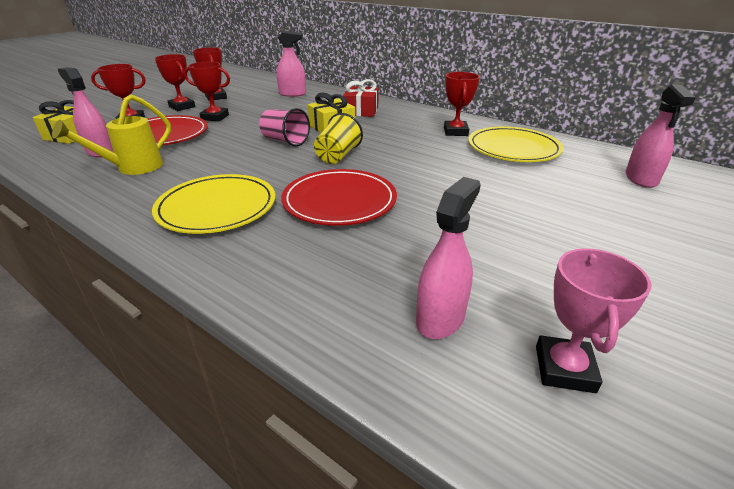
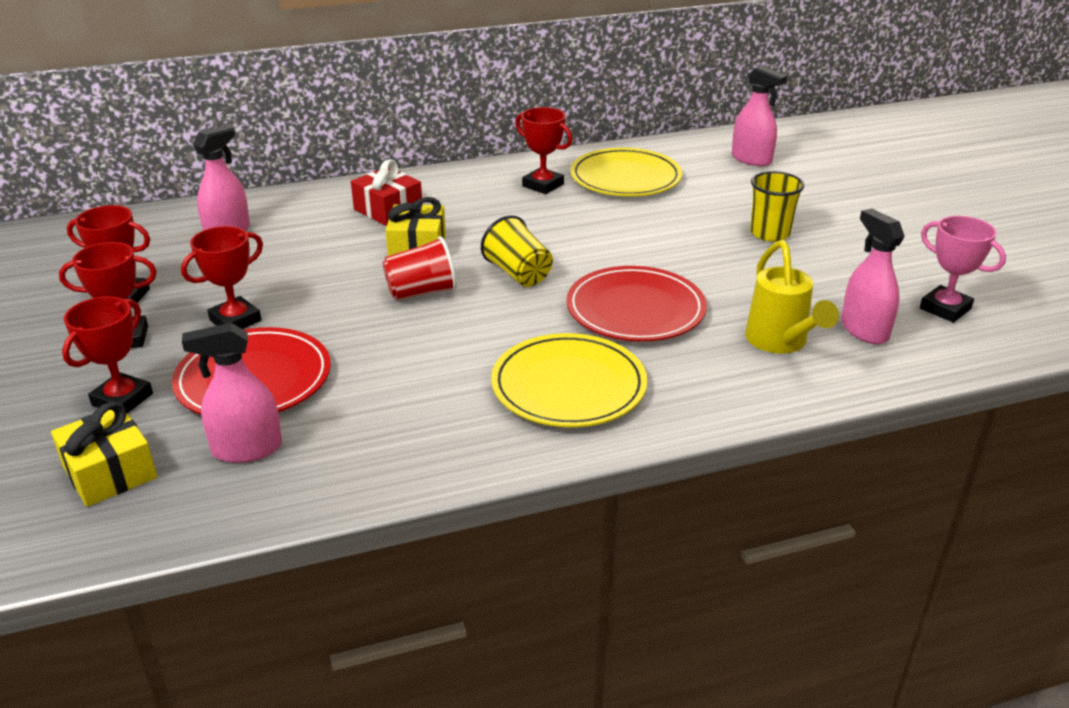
camera: 55 degrees left, 0 degrees up
(133, 168) = (362, 428): yellow watering can -> yellow watering can (780, 342)
(285, 141) = (421, 292): pink cup -> red cup
(536, 219) = (770, 233): none -> yellow cup

